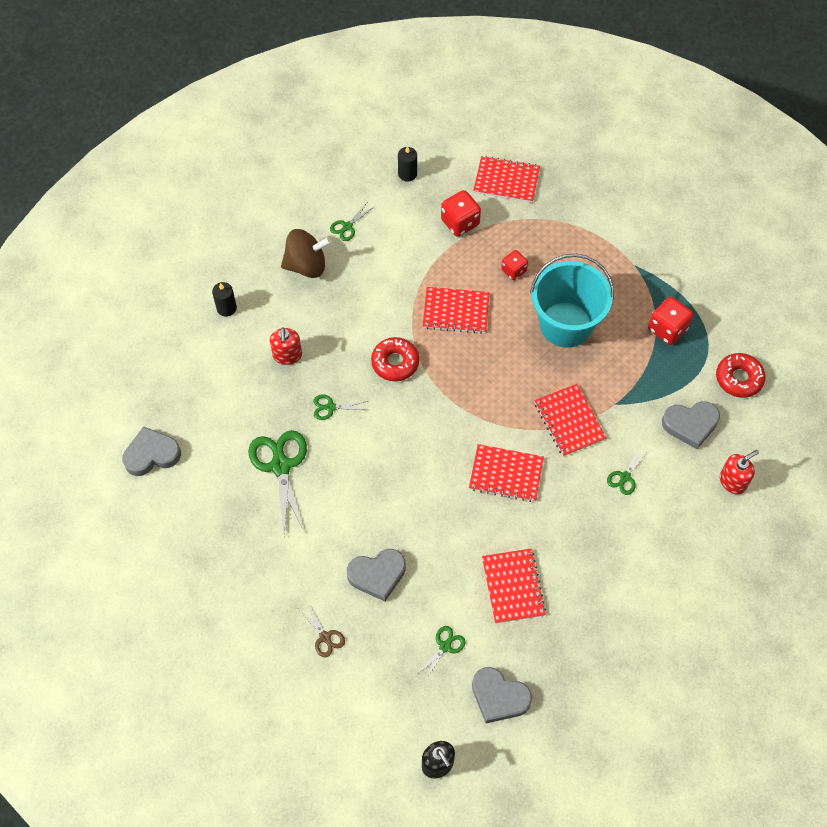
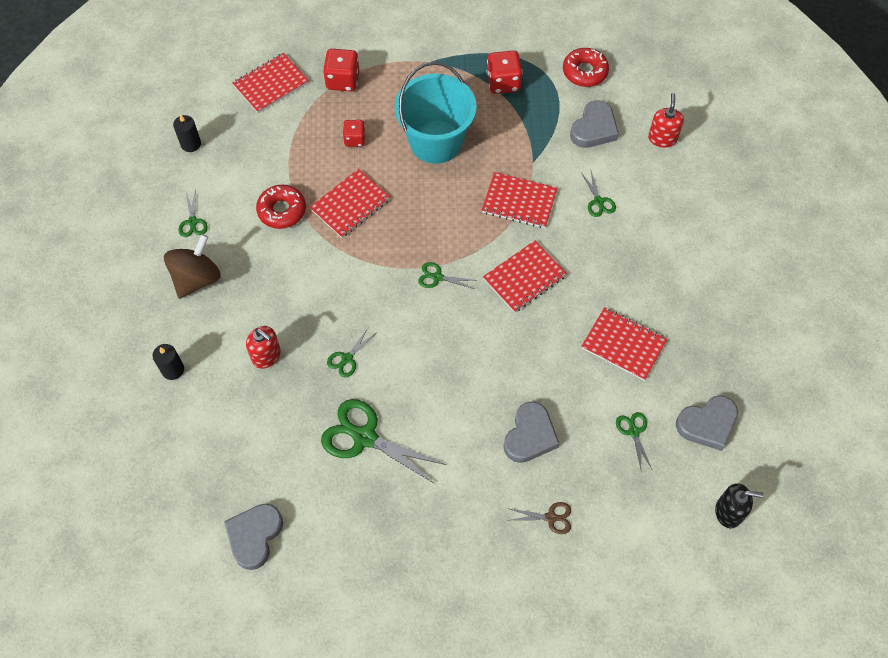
camera: 50 degrees left, 0 degrees up
(395, 362) = (353, 281): red donut -> red donut (282, 210)
(450, 415) = (437, 277): none -> green scissors
(460, 222) = (274, 142): red dice -> red dice (343, 80)

